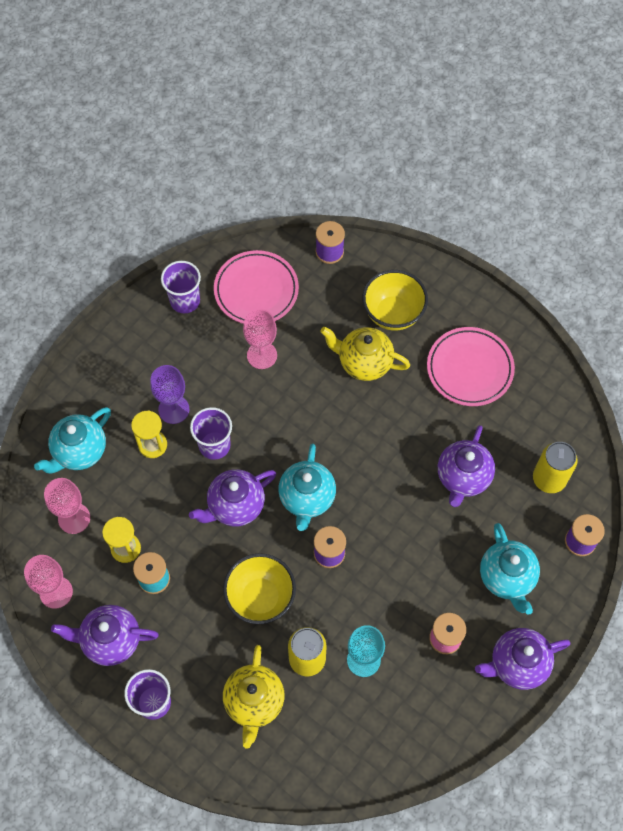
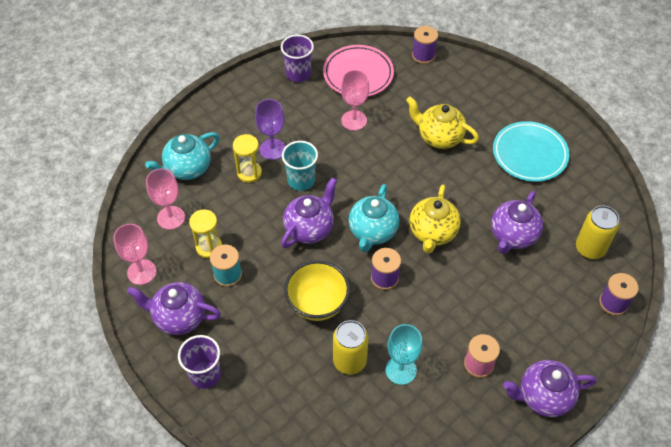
camera: 10 degrees right, 10 degrees down
(214, 445) = (301, 180): purple cup -> turquoise cup
(235, 506) = (309, 228): purple teapot -> purple teapot turned 150 degrees clockwise
(254, 702) = (295, 389): yellow teapot -> yellow teapot (432, 233)
(393, 314) = (469, 105): yellow bowl -> none
(469, 369) = (529, 154): pink plate -> turquoise plate
(507, 577) = (542, 322): turquoise teapot -> none

